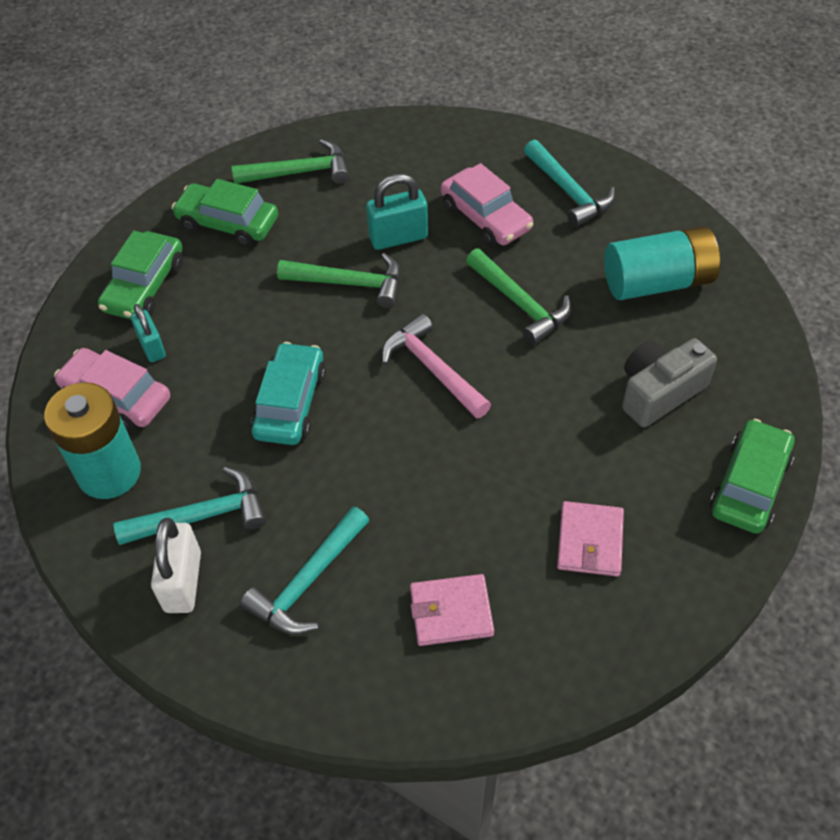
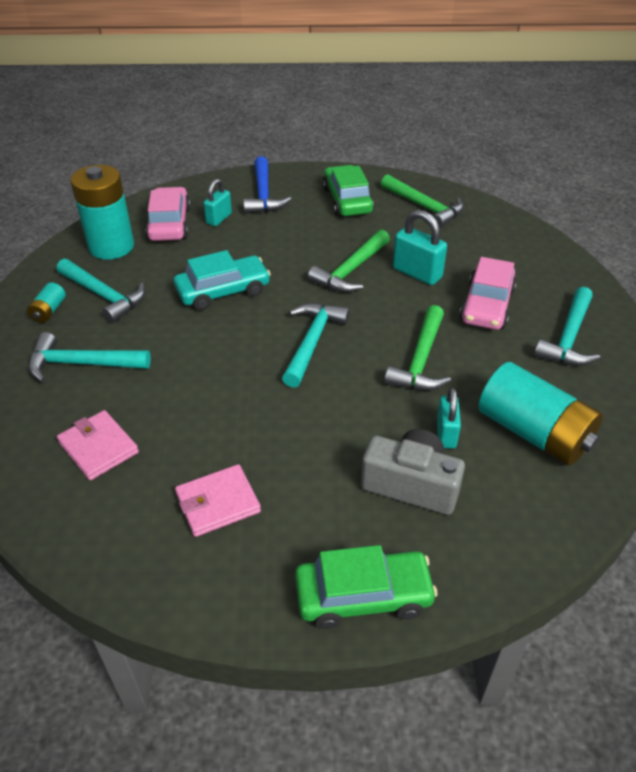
camera: 55 degrees right, 10 degrees down
(144, 286) = (263, 195): green car -> blue hammer
(183, 582) = (49, 311): white padlock -> turquoise battery
(350, 283) = (351, 270): green hammer -> green hammer turned 60 degrees clockwise
(432, 369) = (312, 342): pink hammer -> turquoise hammer
(619, 338) = (446, 434): none -> turquoise padlock

